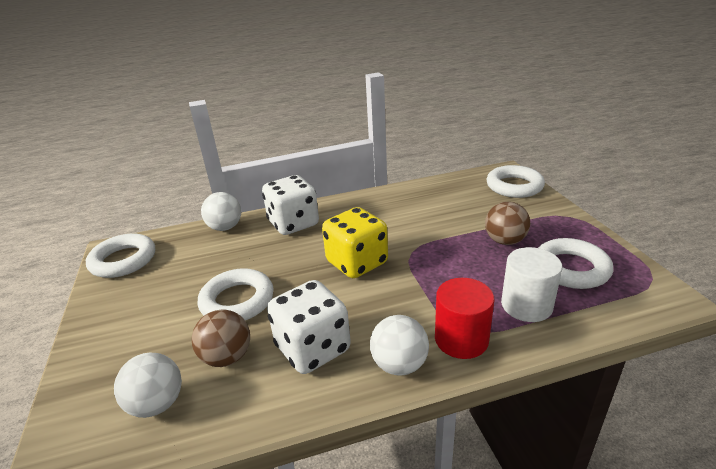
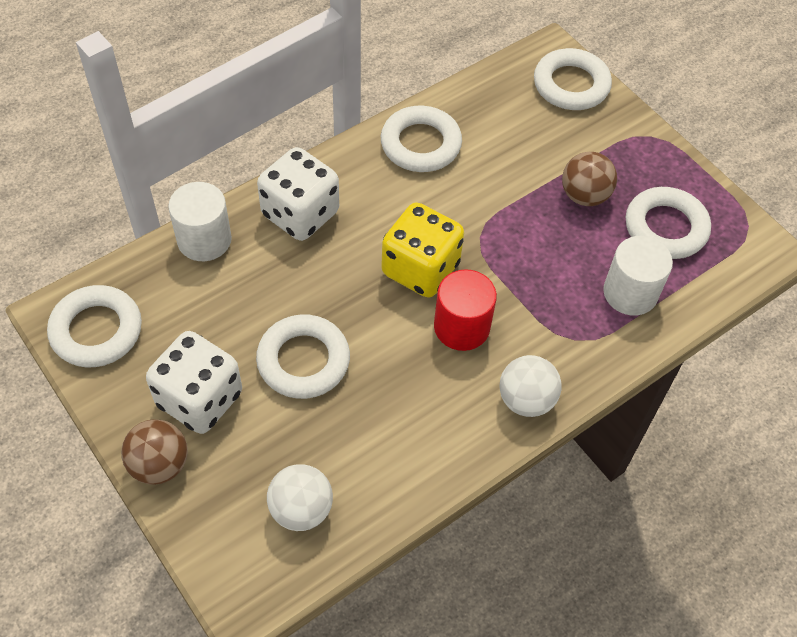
camera: 25 degrees left, 25 degrees up
(225, 227) = (204, 240): white ball -> white cylinder
(227, 357) = (340, 438): brown ball -> brown ball (159, 464)
(313, 348) = (428, 403): white dice -> white dice (200, 399)
(394, 202) = (420, 144): none -> white ring
(461, 339) = (576, 353): red cylinder -> red cylinder (461, 327)

